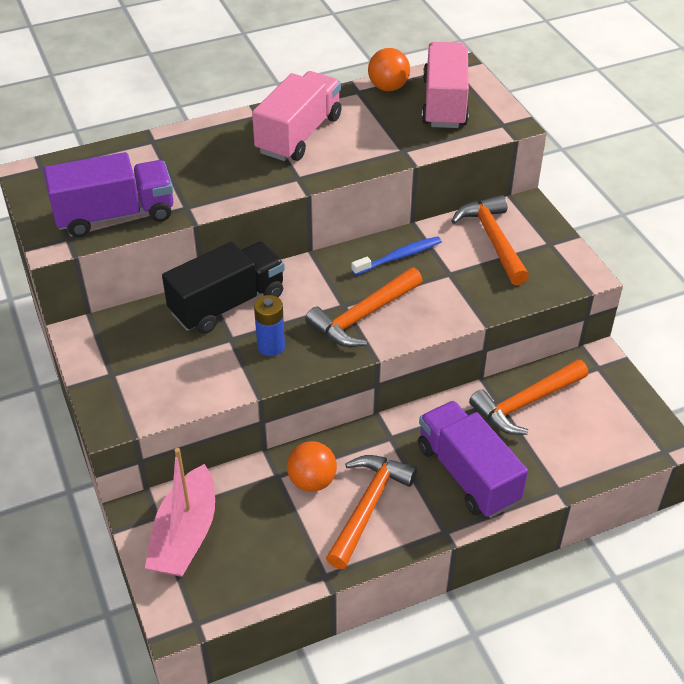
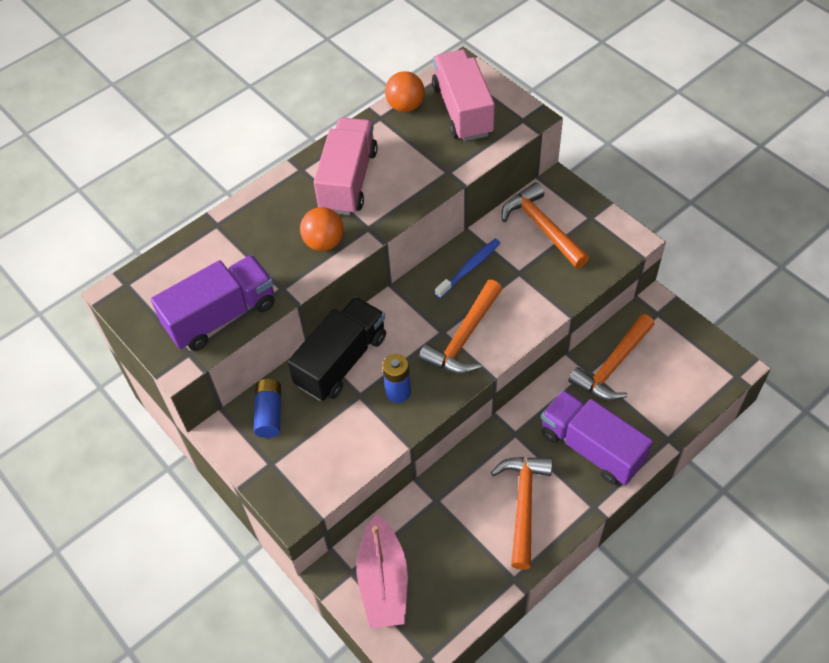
camera: 15 degrees left, 10 degrees up
(132, 330) = (269, 413): none -> blue battery
(312, 481) = (467, 496): orange ball -> orange ball (324, 242)

